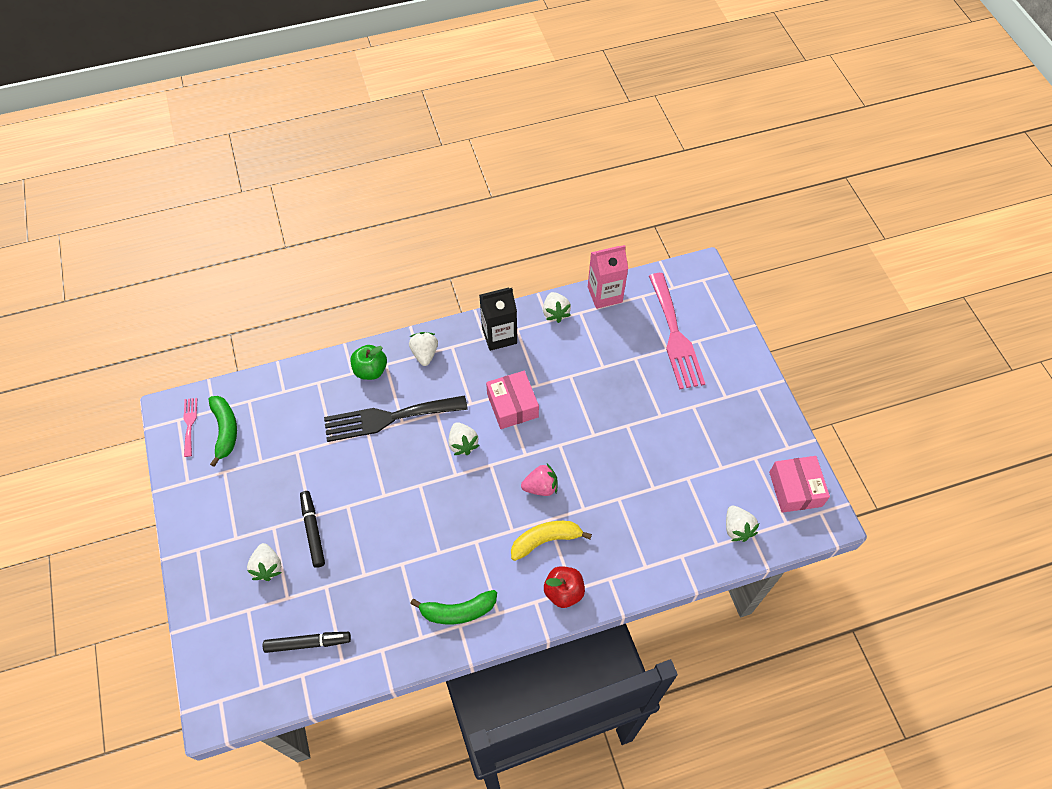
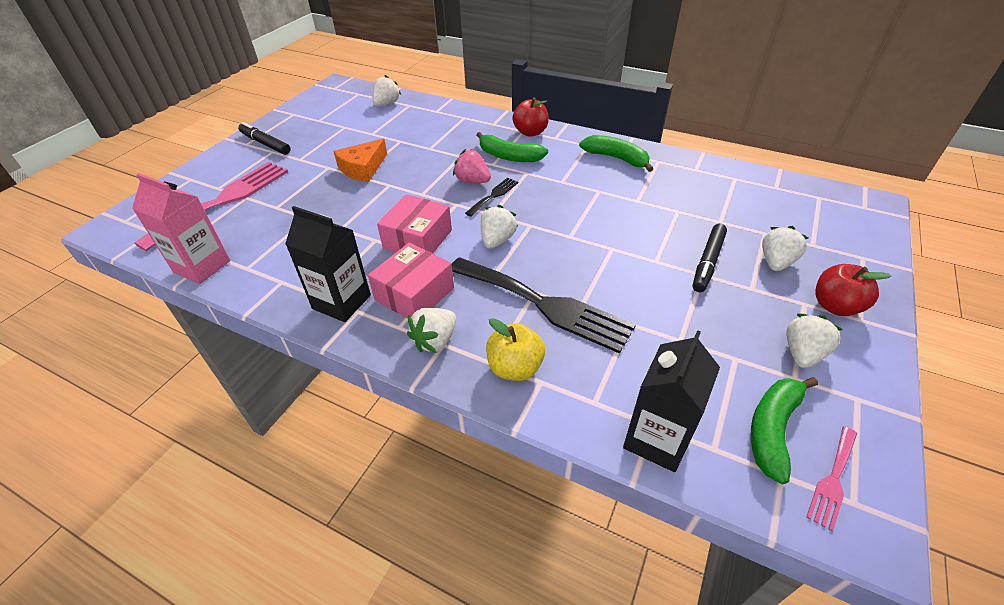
camera: 135 degrees left, 15 degrees down
(216, 550) = (835, 306): none -> red apple
(277, 386) = (657, 439): none -> black carton
(308, 643) = (760, 199): black marker -> black marker (265, 144)
(370, 370) = (515, 368): green apple -> yellow apple
(508, 484) = (494, 195): none -> black fork
(545, 540) = (509, 156): yellow banana -> green banana
(555, 313) = (264, 283): white strawberry -> white strawberry (802, 353)
(635, 435) = (363, 168): none -> orange cheese
(795, 489) = (326, 100): pink box -> pink box (414, 294)

